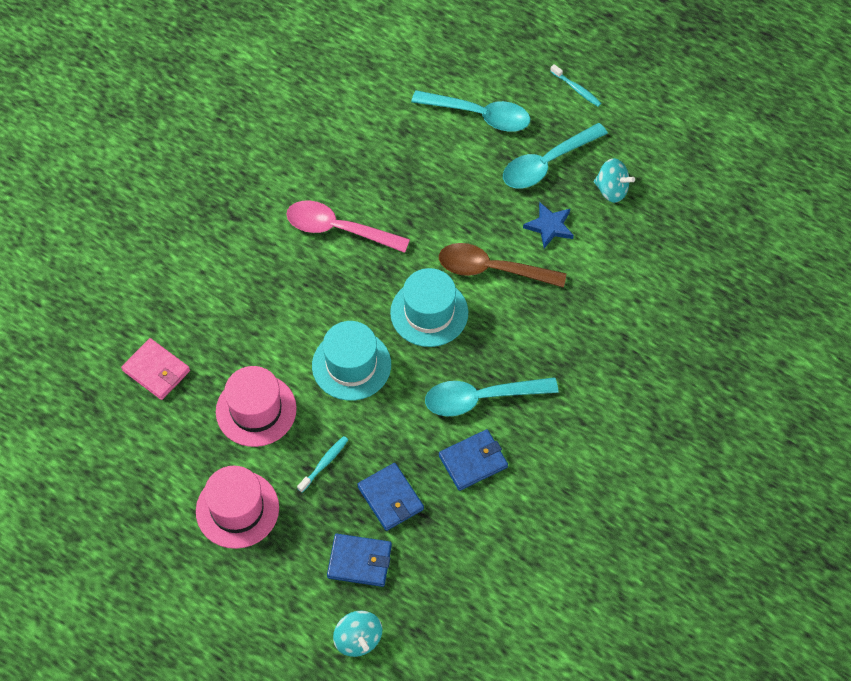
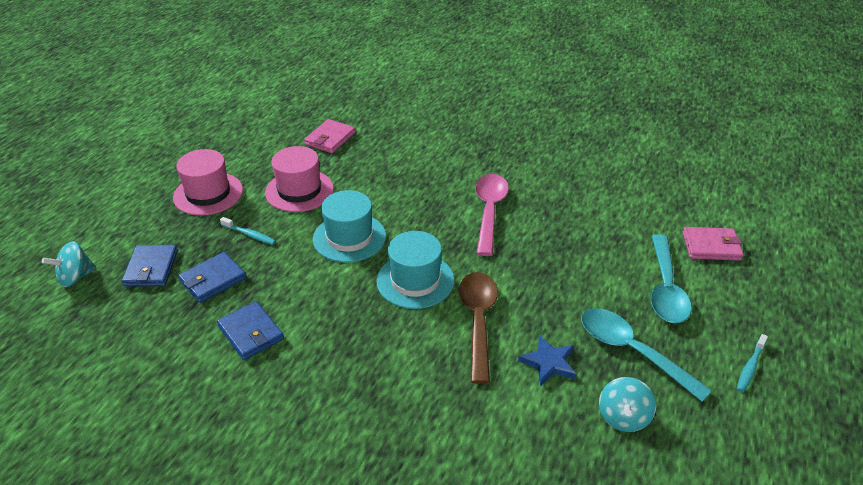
camera: 80 degrees right, 20 degrees down
(432, 61) = (711, 246): none -> pink wallet
(481, 398) = (323, 330): turquoise spoon -> none

